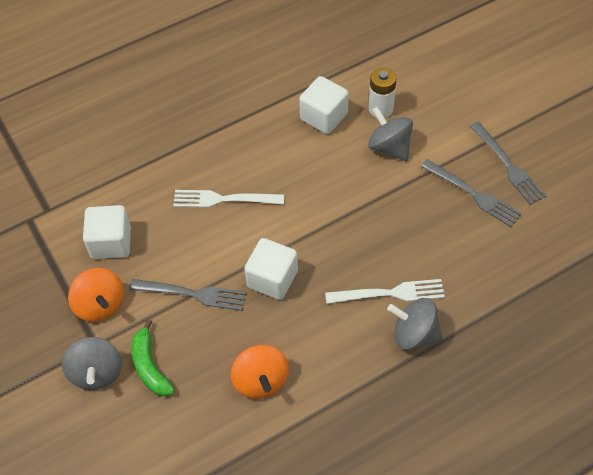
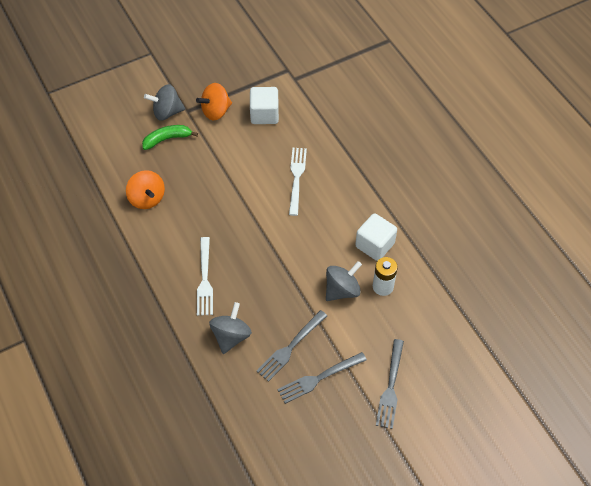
camera: 90 degrees right, 0 degrees up
(192, 294) = (218, 160): grey fork -> grey fork (390, 386)
(261, 381) = (147, 199): orange spinning top -> orange spinning top turned 105 degrees counterclockwise
(272, 279) = (225, 207): white cube -> none
(414, 334) = (169, 292): grey spinning top -> grey spinning top (231, 336)

